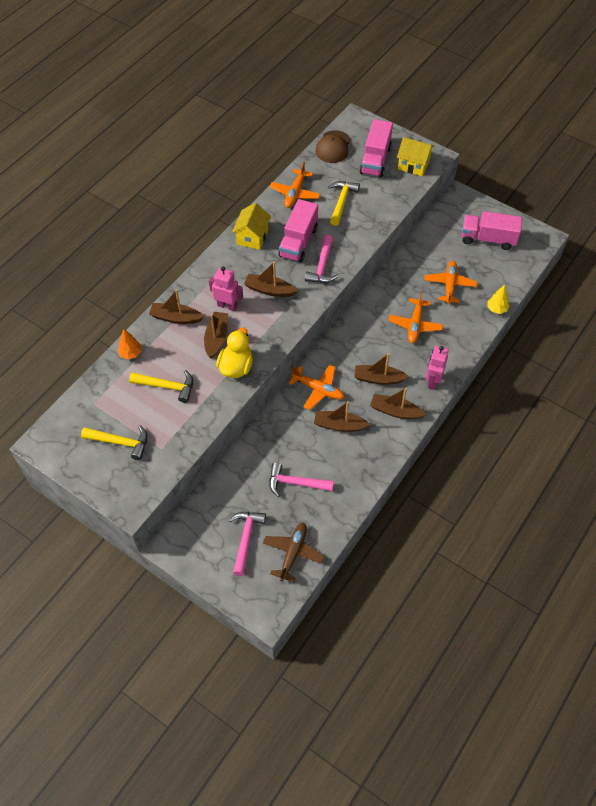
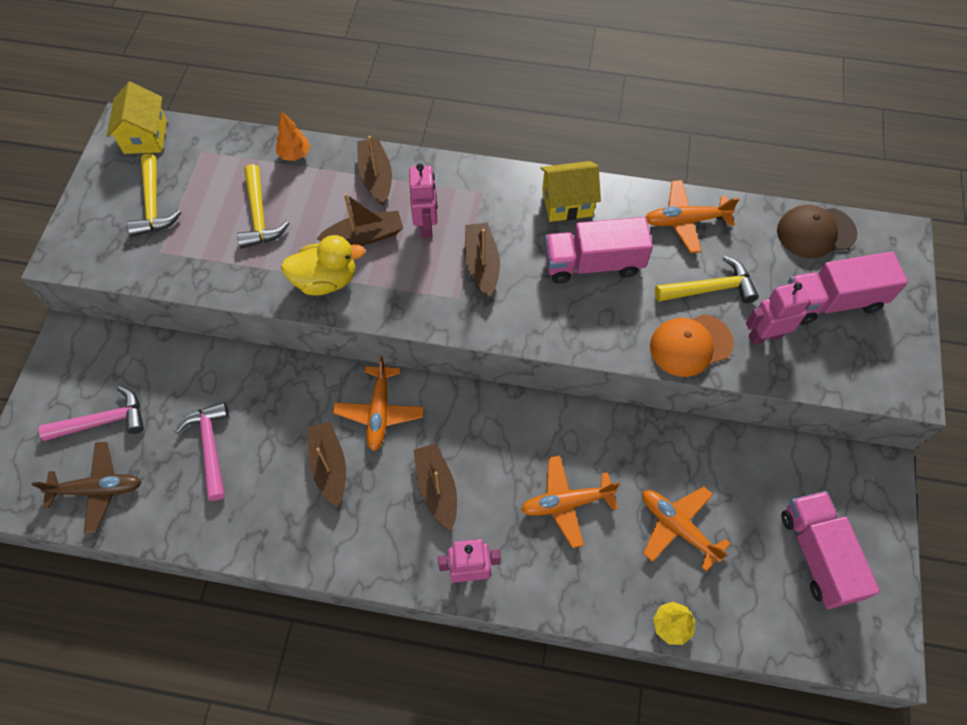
camera: 65 degrees right, 5 degrees up
(322, 266) = (565, 314): pink hammer -> none
(369, 224) = (690, 345): none -> orange cap
(380, 193) = (764, 336): none -> pink robot
(395, 411) = (387, 536): brown boat -> none
(413, 165) = (863, 361): yellow house -> yellow house (145, 136)
(449, 285) = (678, 527): orange plane -> orange plane turned 120 degrees counterclockwise

